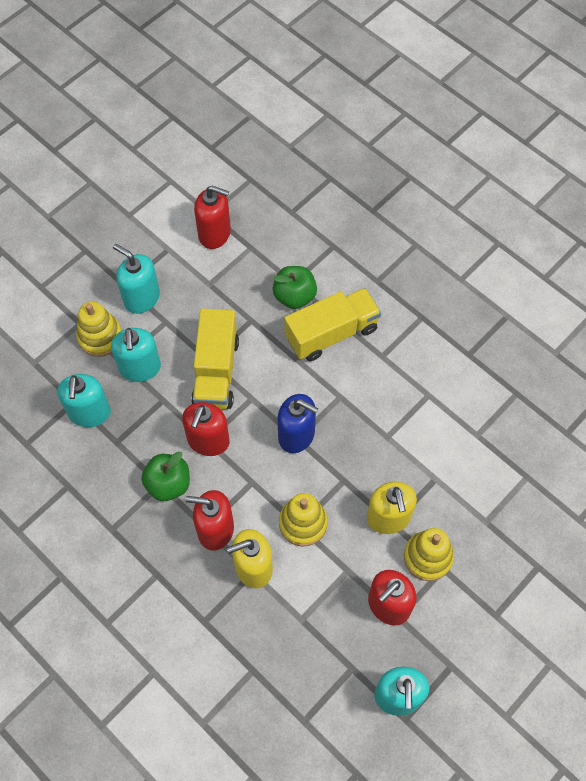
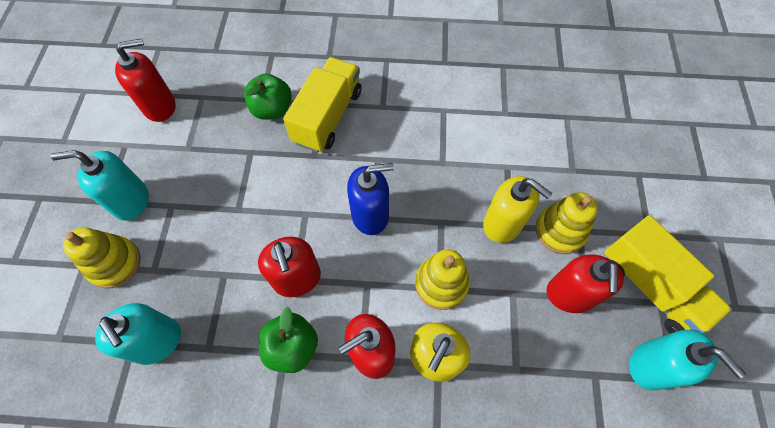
camera: 40 degrees left, 0 degrees up
(140, 368) = (178, 262): turquoise soap dispenser -> none
(216, 371) = (254, 214): yellow truck -> yellow truck (651, 286)

